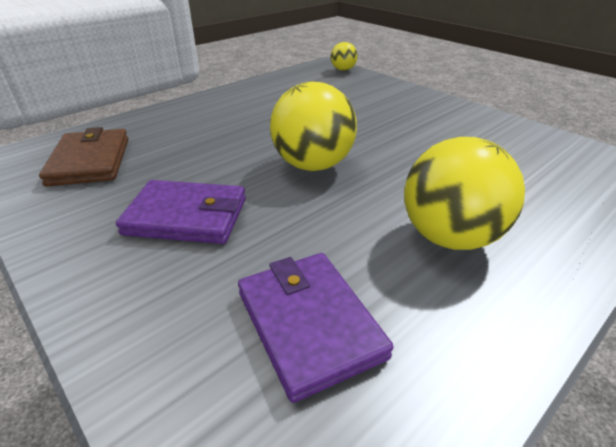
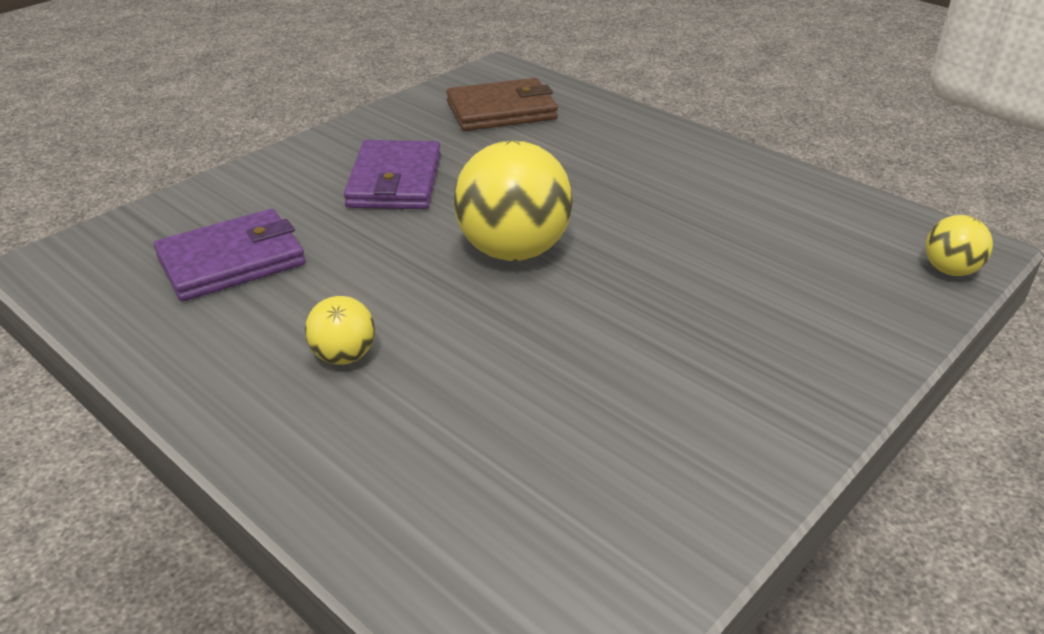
camera: 85 degrees right, 0 degrees up
(449, 237) = (344, 356): yellow ball -> yellow ball, size x0.51

